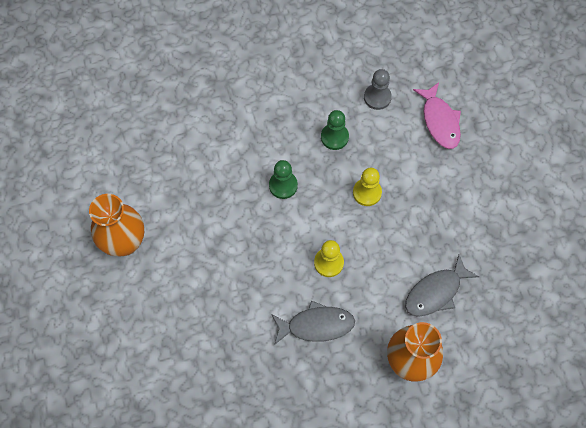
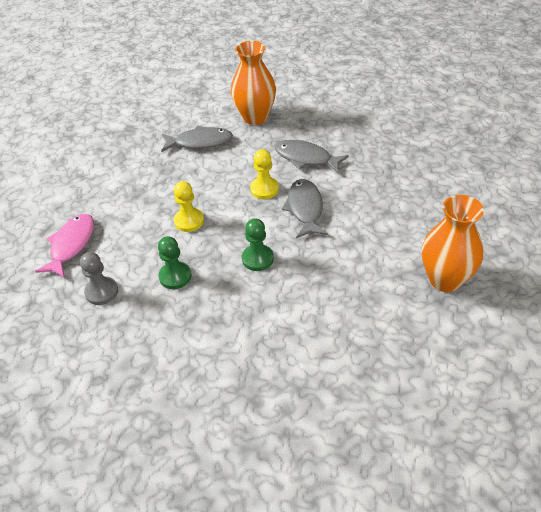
camera: 145 degrees left, 20 degrees down
(278, 259) = (305, 208): none -> grey fish

